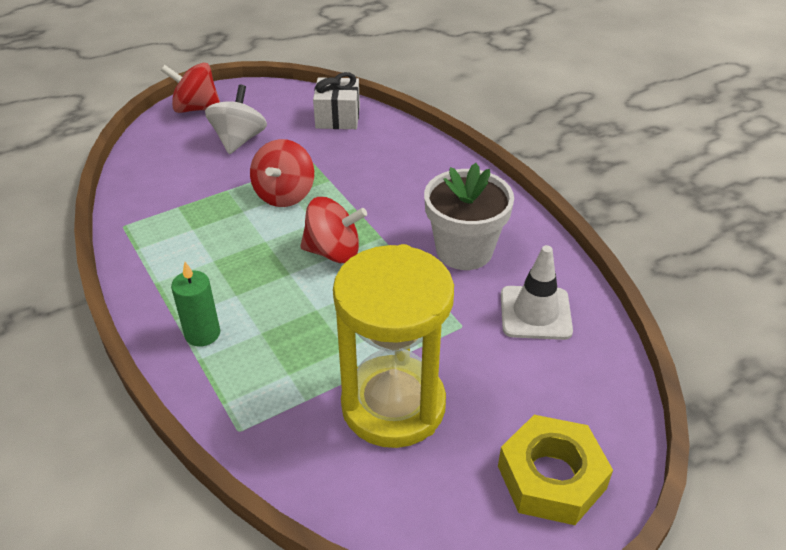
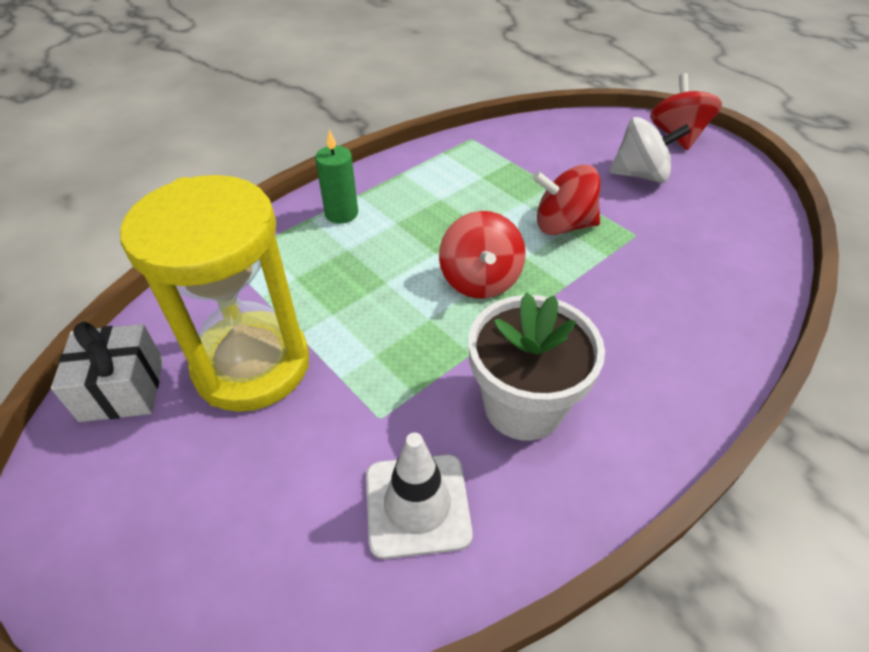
camera: 80 degrees right, 5 degrees up
(337, 118) = (740, 241): white gift -> white gift (122, 389)
(551, 477) = (133, 536): yellow nut -> none

